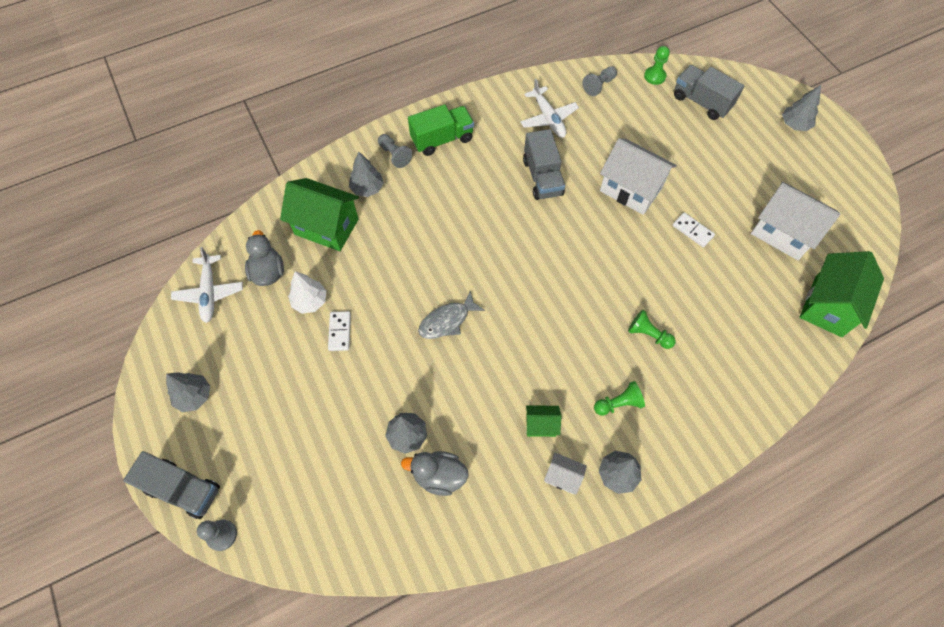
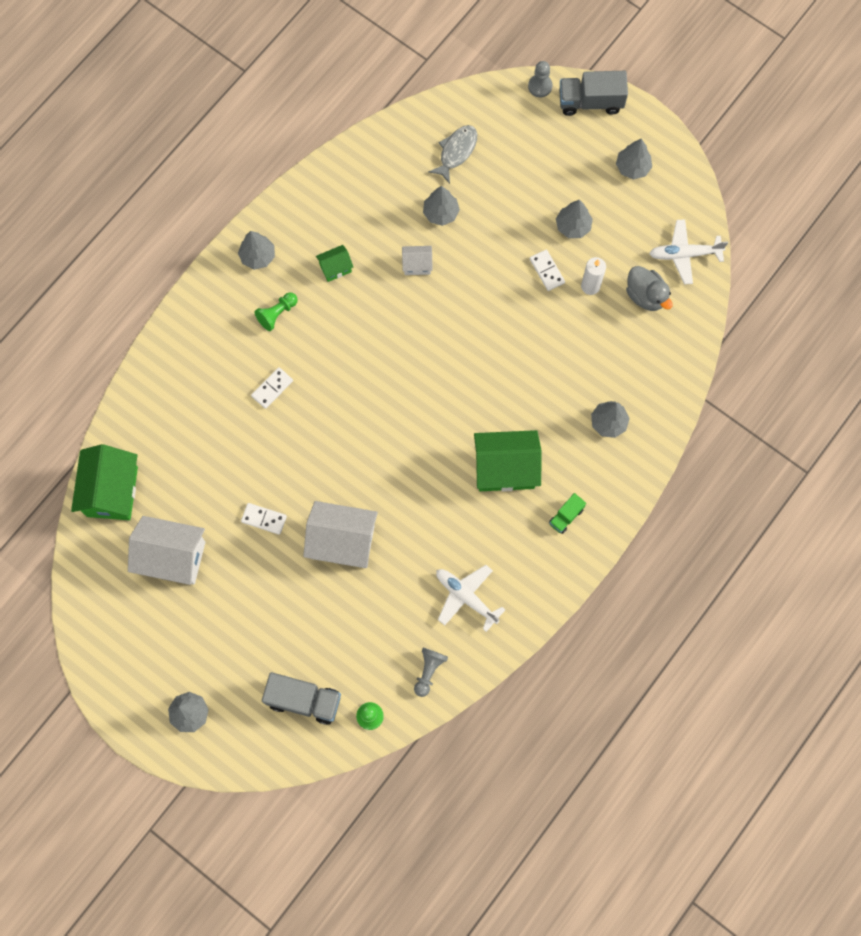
camera: 155 degrees right, 10 degrees up
(209, 293) = (684, 254): white plane -> white plane turned 60 degrees counterclockwise
(289, 363) = (573, 226): none -> grey tree
(310, 301) = (590, 286): white tree -> white candle
(326, 227) = (622, 364): green house -> green house (505, 469)
(394, 155) = (604, 474): grey pawn -> none
(439, 476) = (399, 194): grey duck -> none
(442, 139) = (566, 516): green truck -> green truck, size x0.55
(447, 321) = (458, 322): grey fish -> grey fish (456, 152)
(542, 177) = (439, 515): grey truck -> none
(562, 477) = (301, 236): white house -> white house (417, 265)
(648, 334) = (272, 388): green pawn -> white domino

